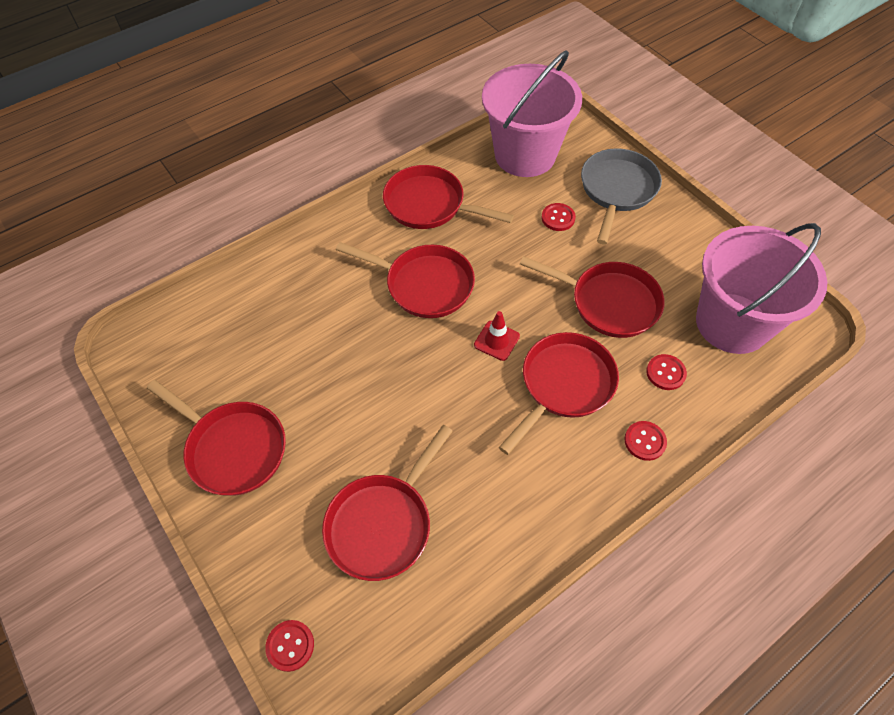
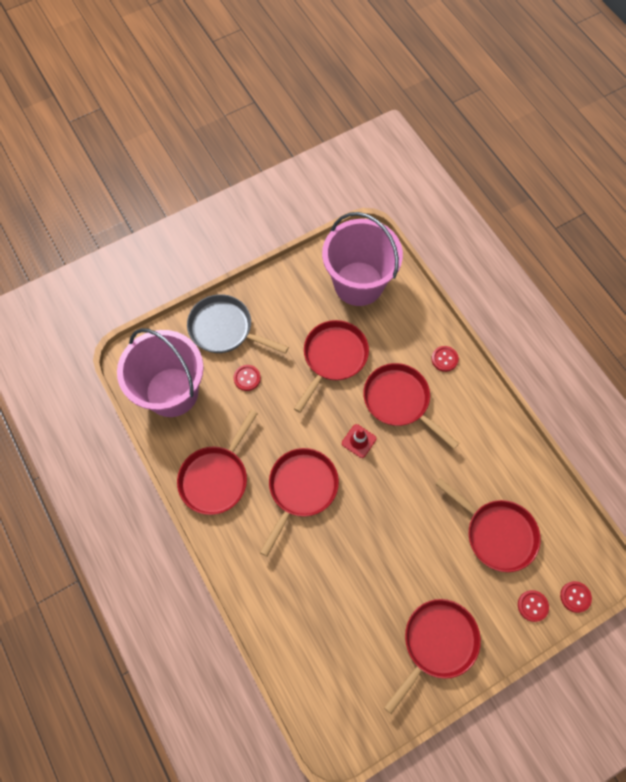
camera: 85 degrees left, 10 degrees up
(665, 373) = (394, 334): red button -> red button (532, 606)

